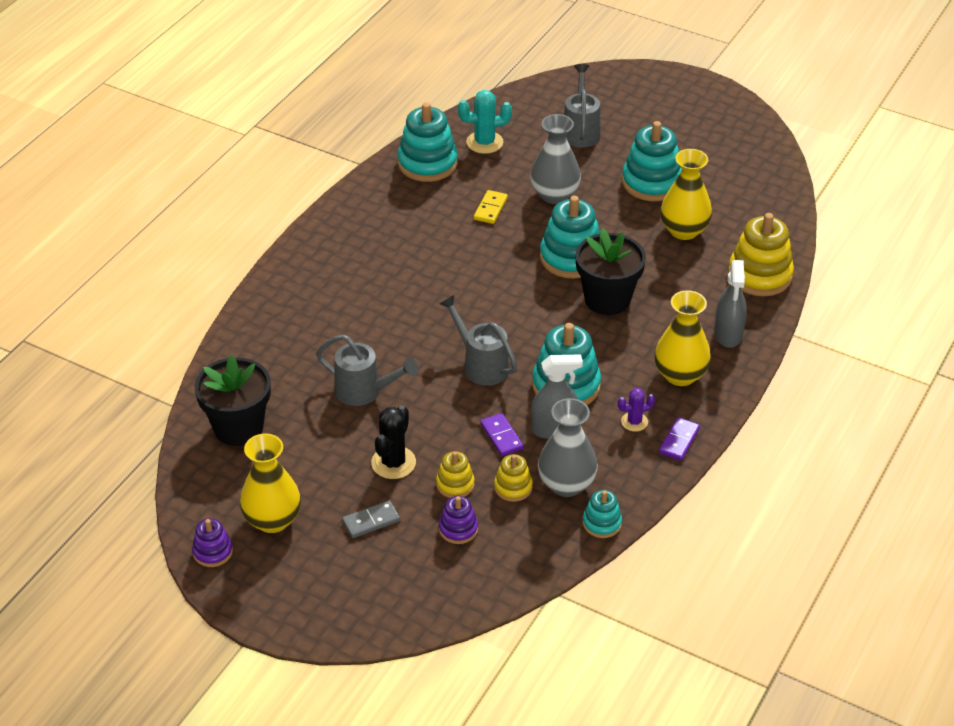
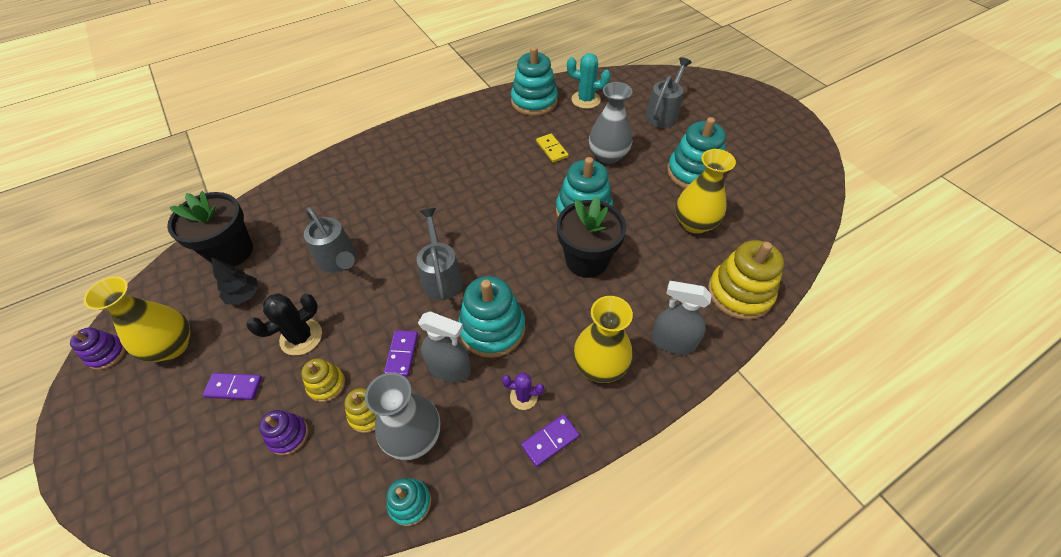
camera: 30 degrees right, 10 degrees up
(298, 456) = (244, 296): none -> black tree
(371, 521) = (234, 387): grey domino -> purple domino
(490, 209) = (552, 149): yellow domino -> yellow domino turned 75 degrees counterclockwise
(728, 334) = (673, 342): grey spray bottle -> grey spray bottle turned 75 degrees clockwise

